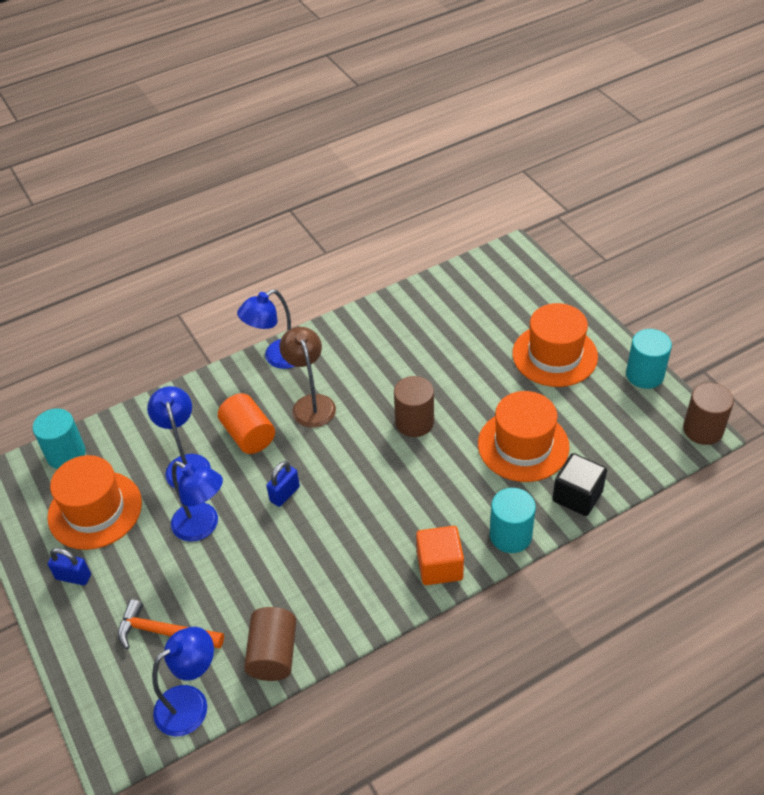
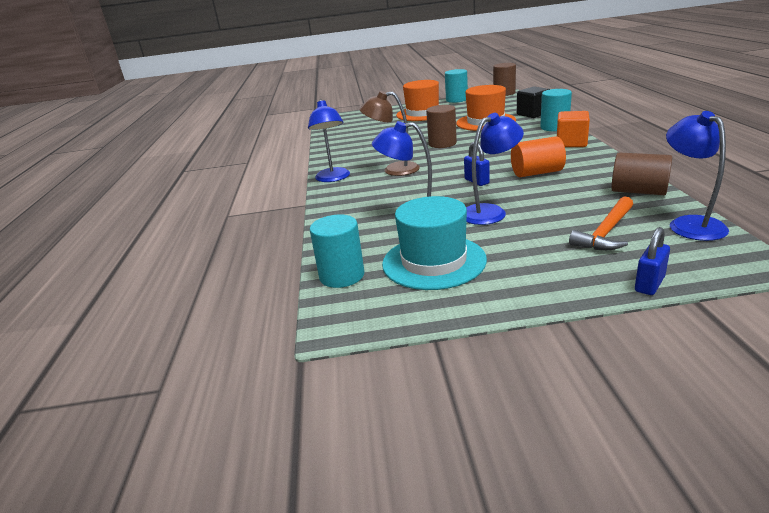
camera: 65 degrees left, 20 degrees down
(73, 577) = (518, 277): blue padlock -> blue padlock (649, 284)
(95, 510) = (434, 261): orange hat -> turquoise hat
(248, 435) = (404, 191): orange cylinder -> orange cylinder (537, 173)

